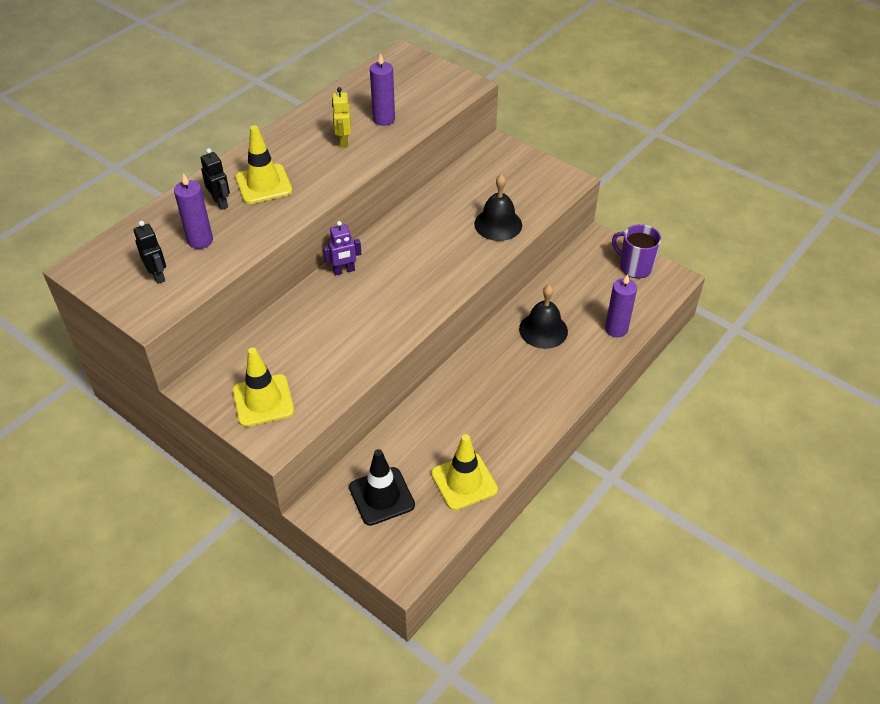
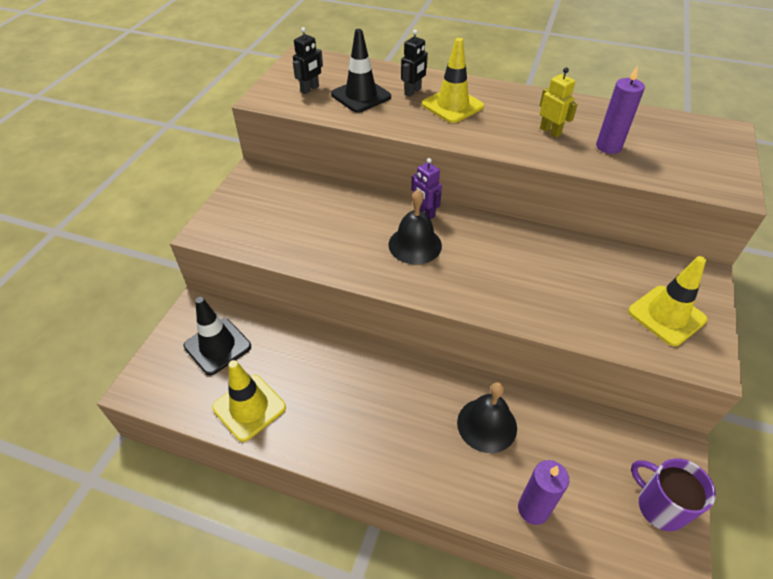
camera: 70 degrees right, 0 degrees up
(200, 240) = (361, 96): purple candle -> black traffic cone
(263, 401) = (248, 212): yellow traffic cone -> yellow traffic cone (666, 315)
(343, 141) = (550, 131): yellow robot -> yellow robot turned 75 degrees clockwise
(498, 224) = (571, 310): black bell -> black bell (415, 245)
(634, 267) = (659, 506): purple mug -> purple mug turned 60 degrees counterclockwise

